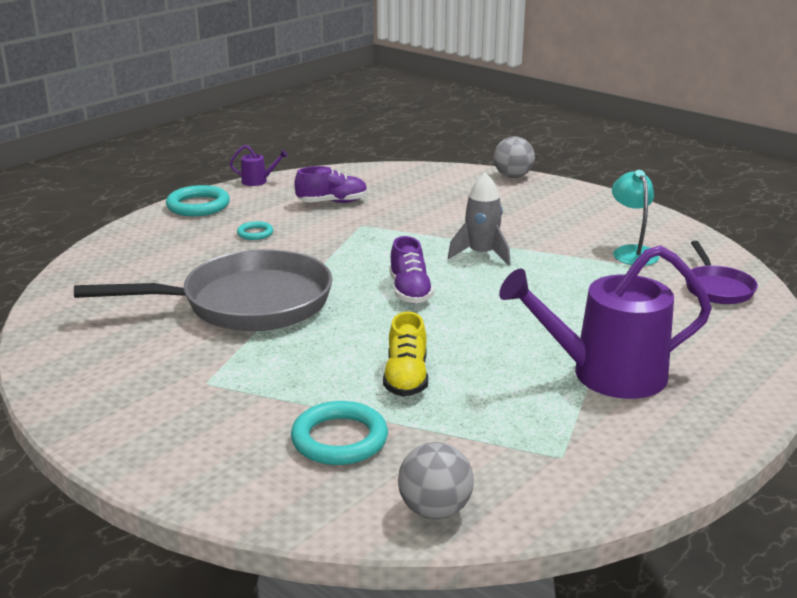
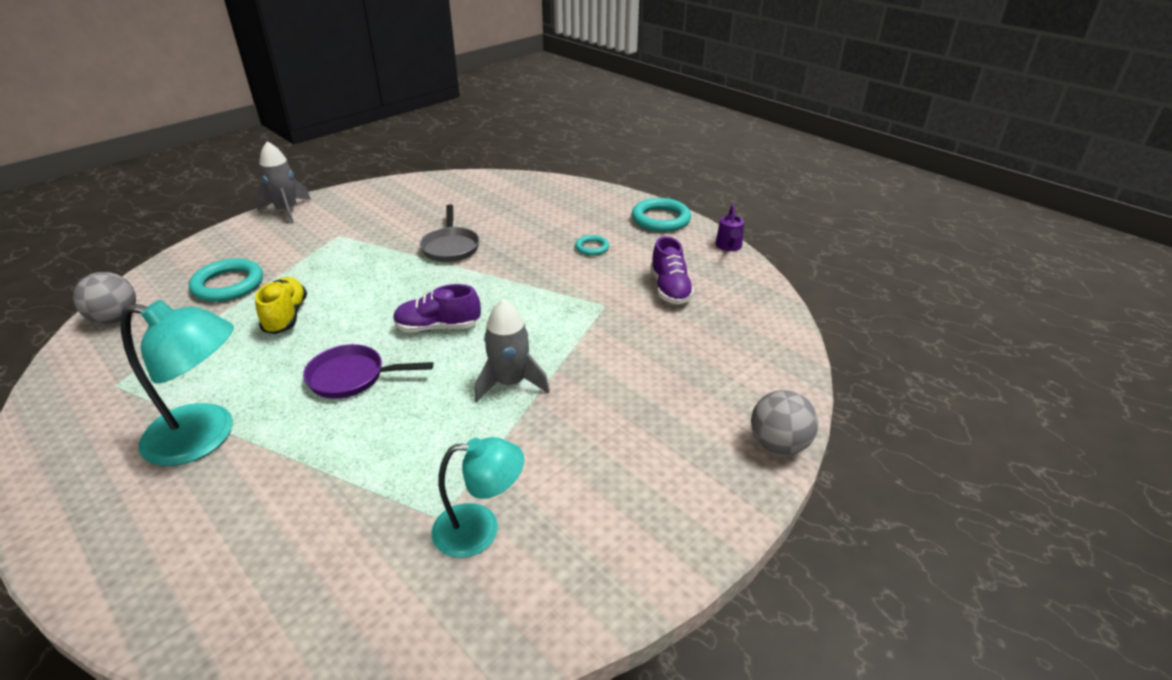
camera: 95 degrees right, 10 degrees up
(110, 447) = (286, 210): none -> grey rocket
(247, 303) = (450, 247): grey pan -> grey pan, size x0.49
(406, 378) = (286, 316): yellow shoe -> yellow shoe turned 75 degrees clockwise
(607, 374) = (206, 437): purple watering can -> turquoise lamp
(717, 288) = (332, 604): purple pan -> purple pan (352, 377)

